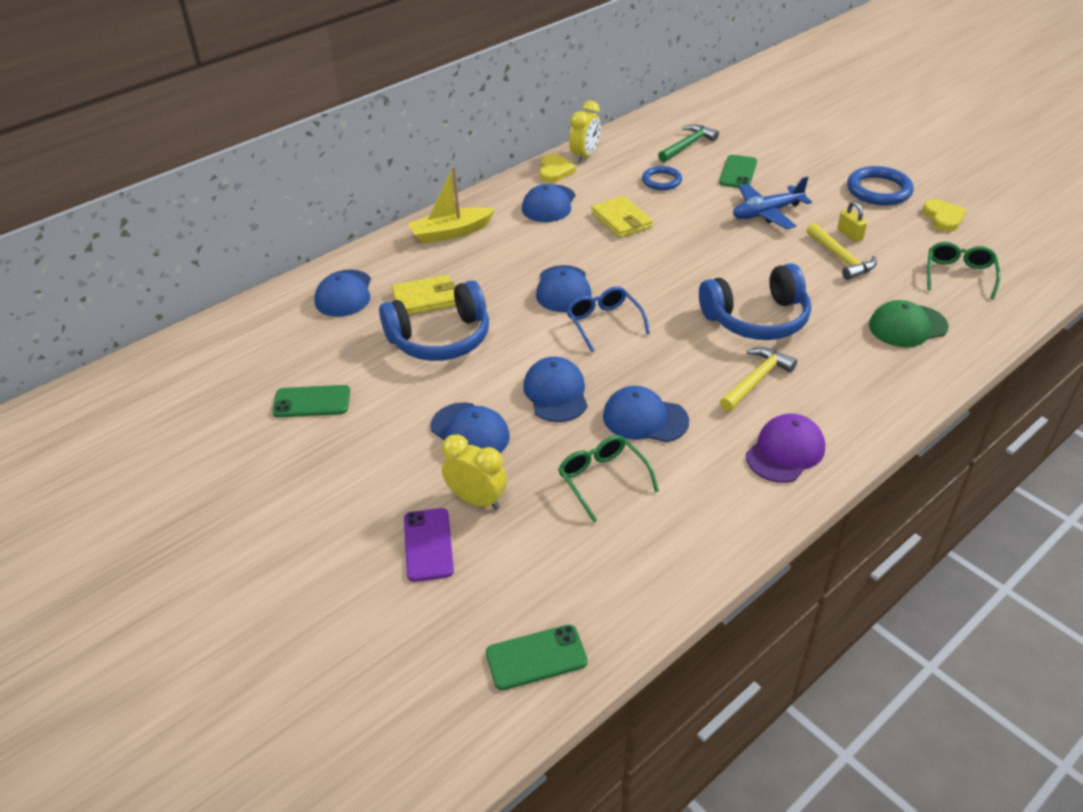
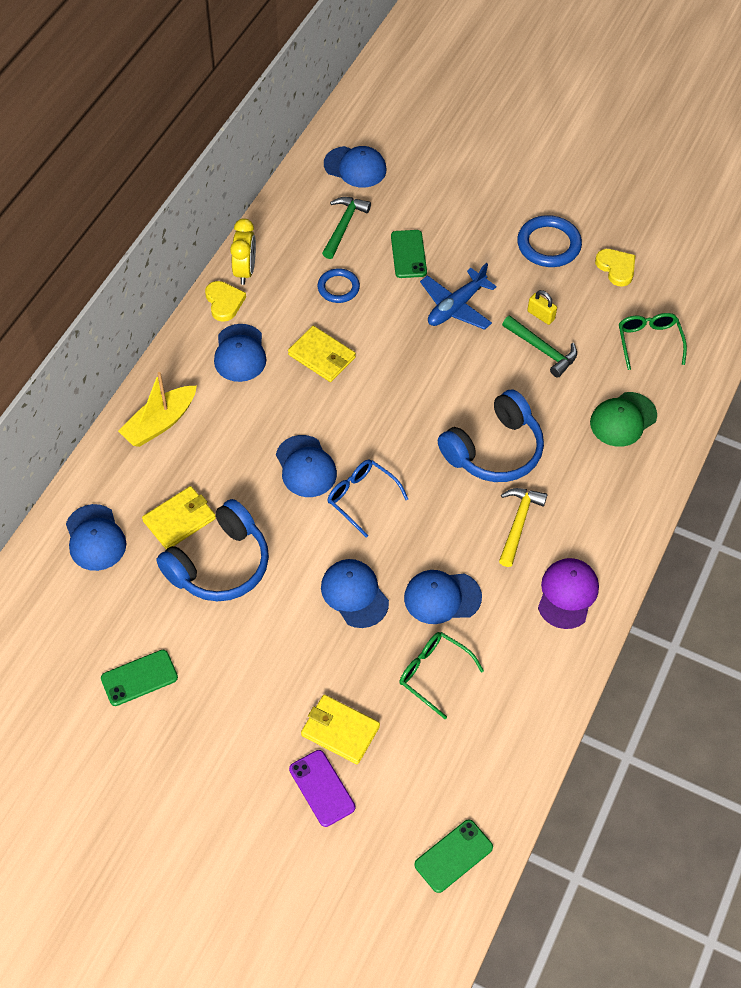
camera: 25 degrees left, 15 degrees up
(470, 432) = (300, 662): blue cap -> blue cap (355, 167)
(477, 500) = (340, 730): yellow clock -> yellow wallet
(841, 258) = (542, 350): yellow hammer -> green hammer

